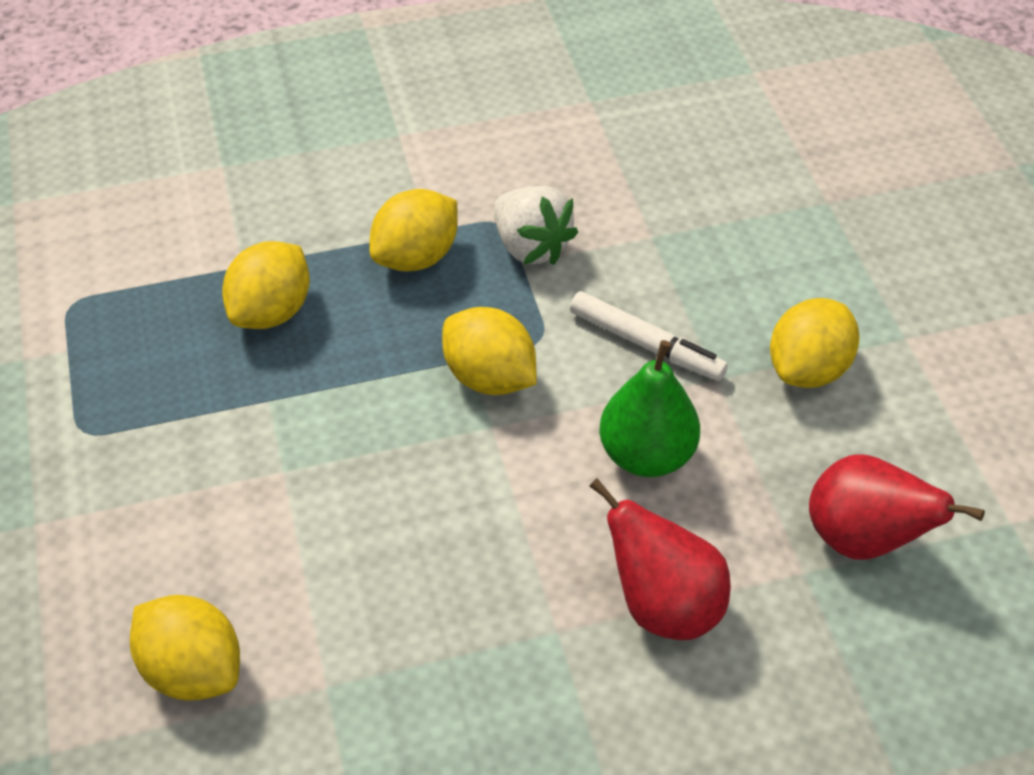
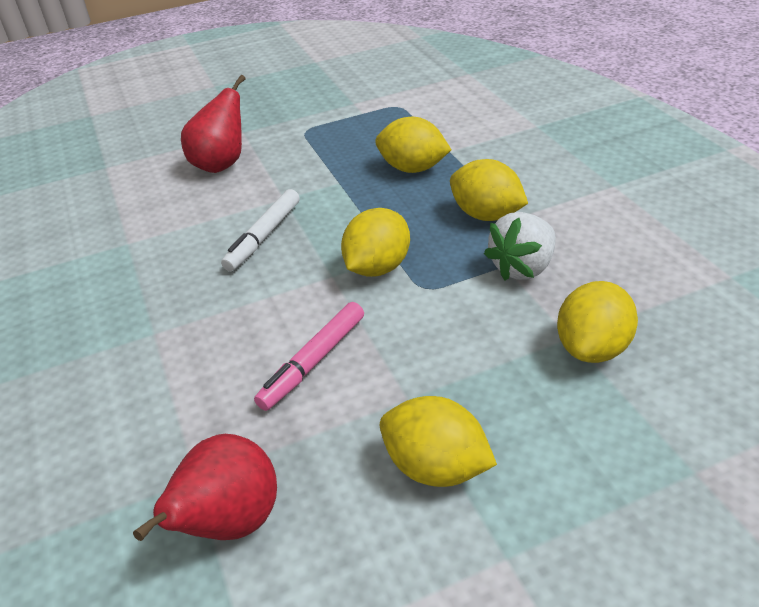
camera: 85 degrees right, 10 degrees down
(193, 669) = (145, 196): yellow lemon -> yellow lemon (592, 348)
(645, 344) = (435, 347): white marker -> white marker (264, 236)
(646, 455) = (314, 361): green pear -> pink marker
(663, 605) = (169, 387): red pear -> red pear (221, 164)

